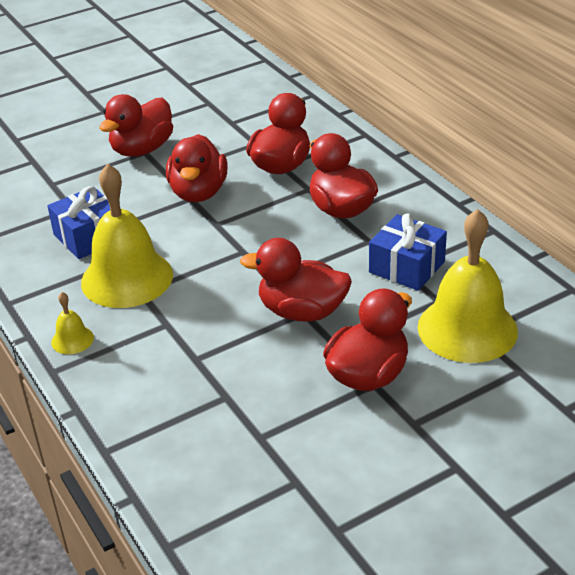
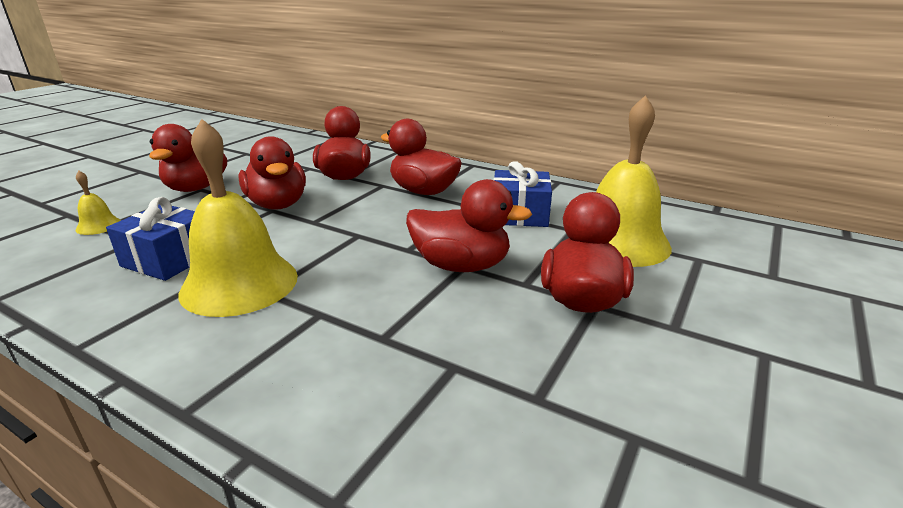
camera: 30 degrees left, 10 degrees down
(72, 340) = (196, 364): yellow bell -> yellow bell (98, 225)
(302, 312) = (461, 266): red duck -> red duck turned 150 degrees counterclockwise

